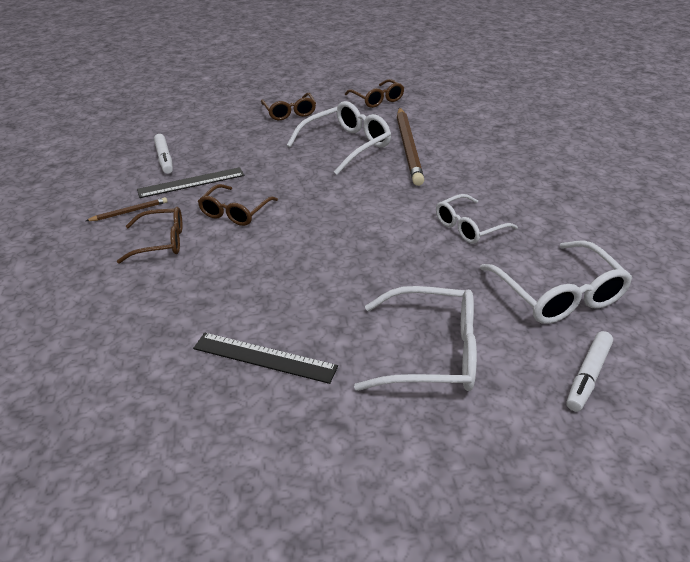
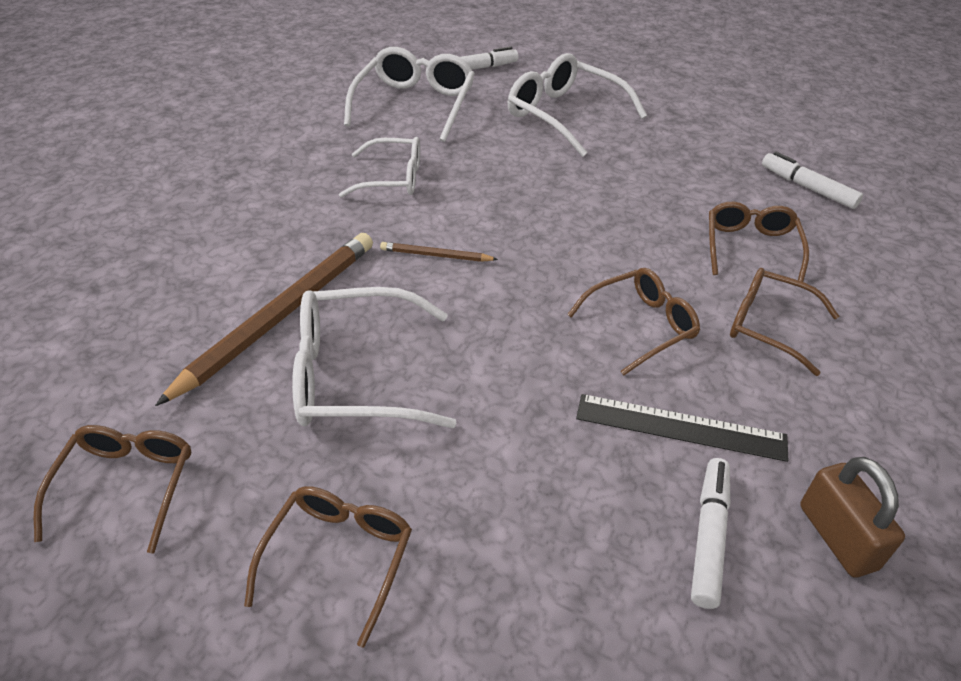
camera: 145 degrees left, 5 degrees up
(111, 176) = (837, 537): none -> brown padlock
(129, 212) = (809, 410): brown pencil -> brown pencil (436, 255)
(155, 375) = (807, 188): none -> white marker
(189, 289) = (750, 247): none -> brown glasses
(264, 358) = (703, 162): black ruler -> none

